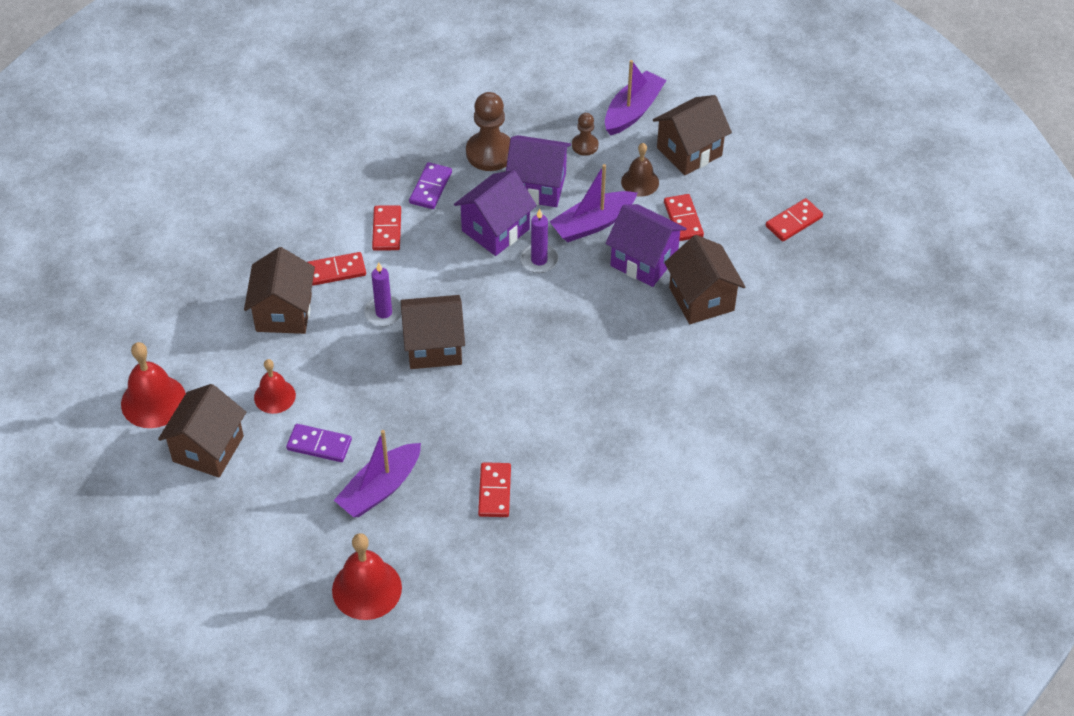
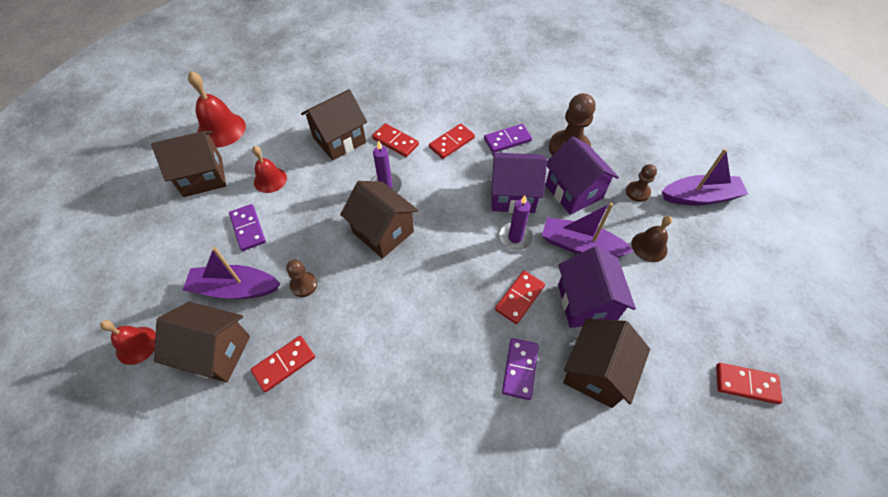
camera: 50 degrees right, 5 degrees up
(367, 589) = (136, 345): red bell -> red bell, size x0.64
(429, 436) = (304, 285): none -> brown pawn
(653, 342) = (520, 369): none -> purple domino
(683, 219) = (651, 300): red domino -> red domino (519, 298)
(689, 151) = (713, 256): brown house -> brown house (216, 352)

